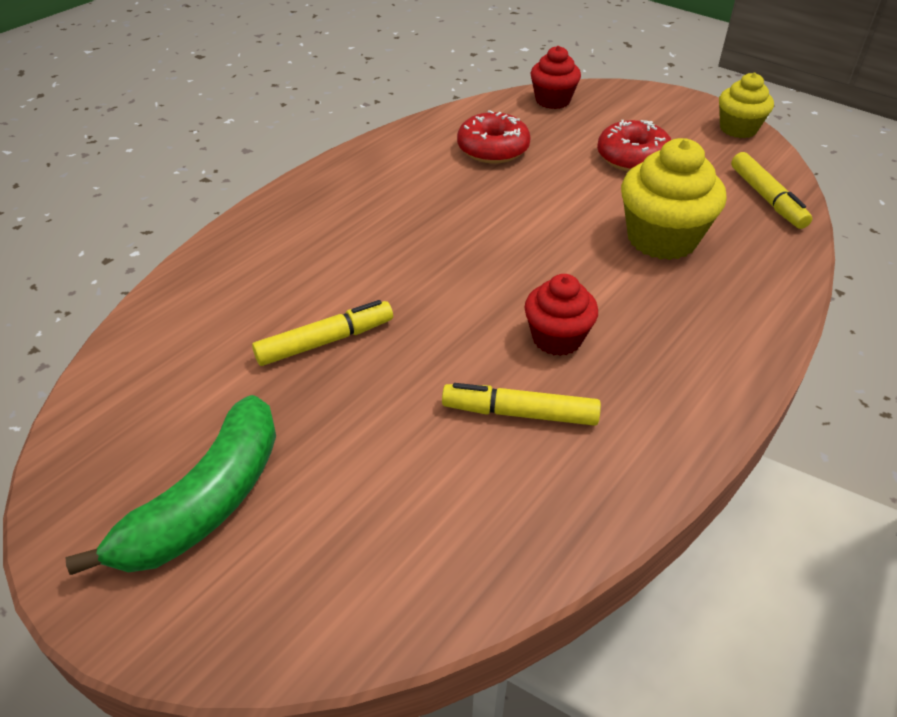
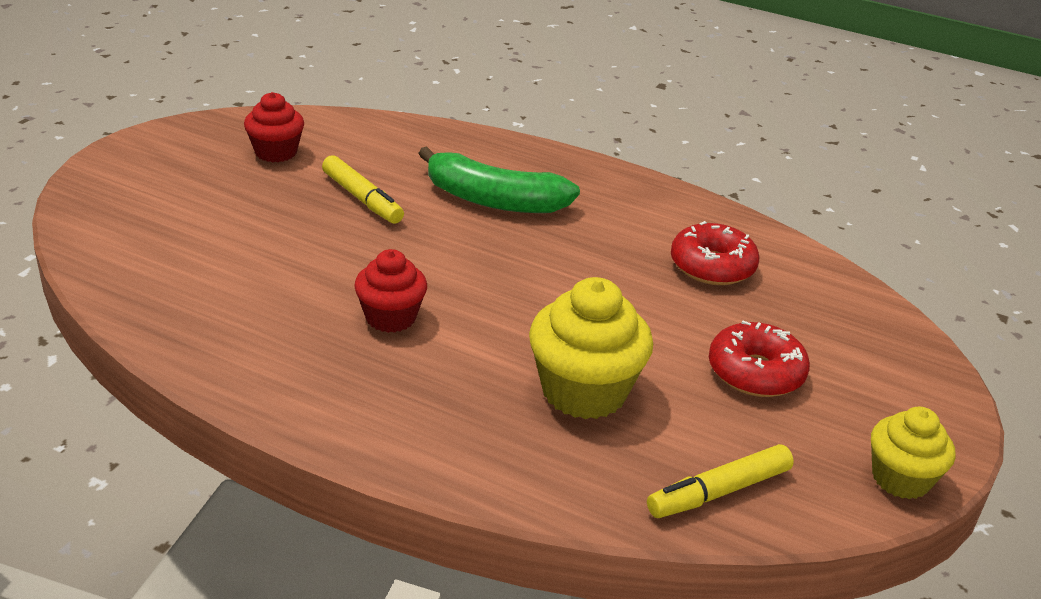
camera: 75 degrees right, 10 degrees down
(206, 502) = (192, 173): green banana -> green banana (494, 200)
(520, 413) = (288, 299): yellow marker -> none
(552, 100) = (860, 307): red cupcake -> red cupcake (276, 152)

